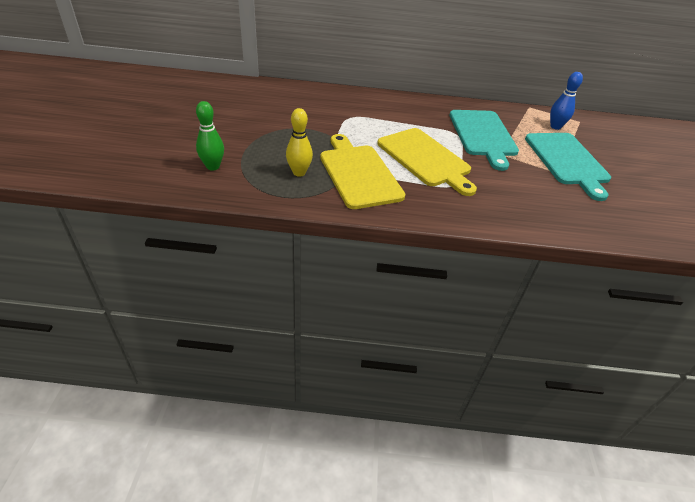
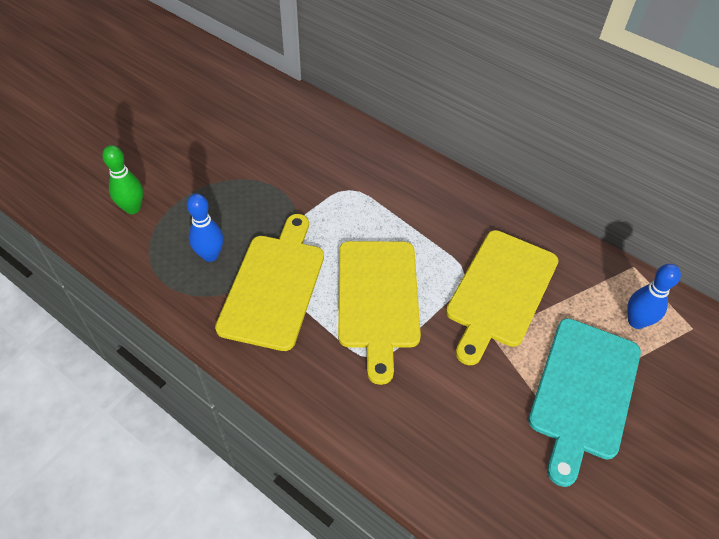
camera: 35 degrees right, 10 degrees up
(299, 172) = (210, 255): yellow bowling pin -> blue bowling pin
(483, 135) = (500, 291): turquoise cutting board -> yellow cutting board

